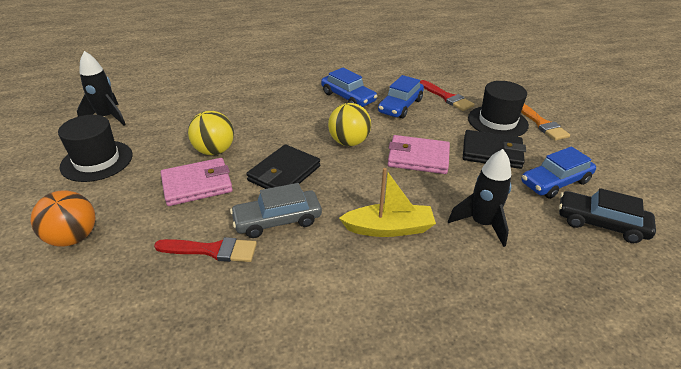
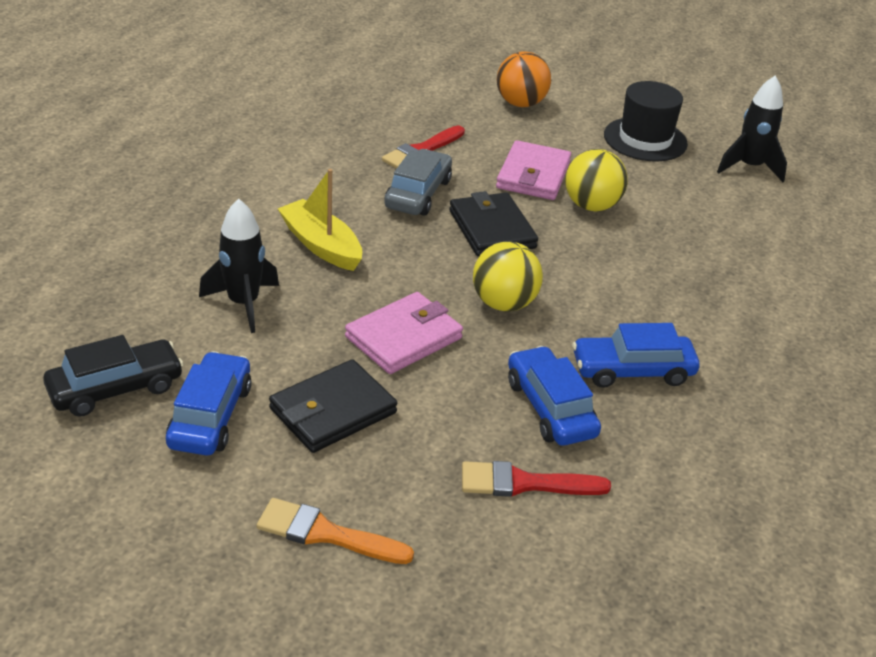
camera: 125 degrees right, 0 degrees up
(389, 228) = (321, 245): yellow boat -> yellow boat turned 105 degrees clockwise
(497, 121) = (391, 483): black hat -> none

